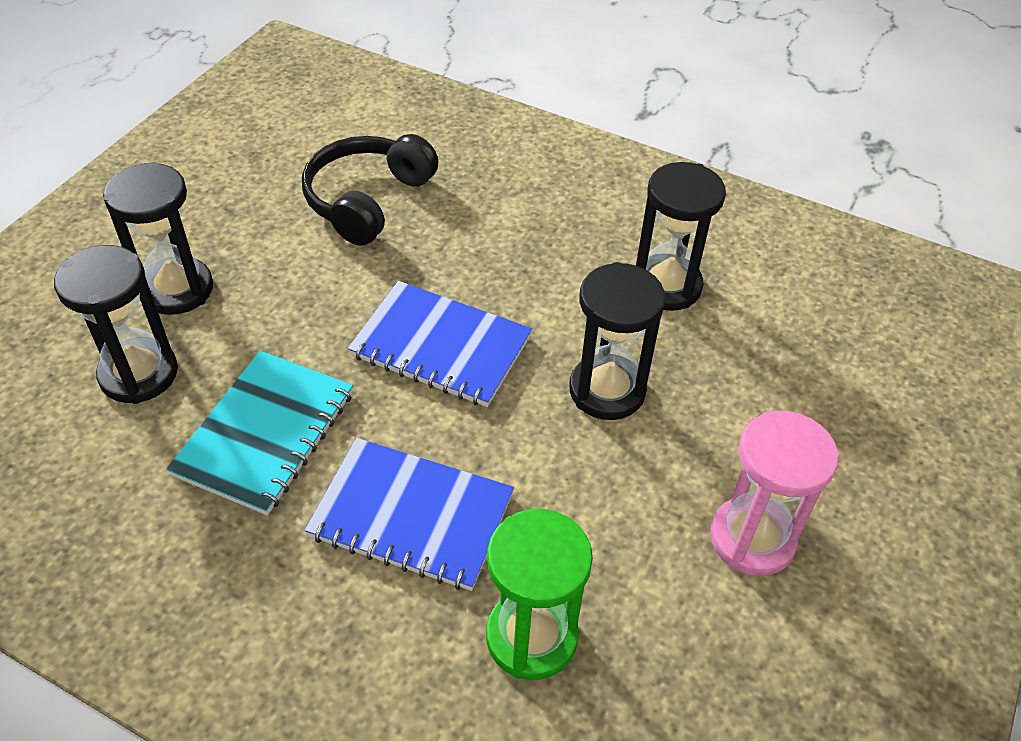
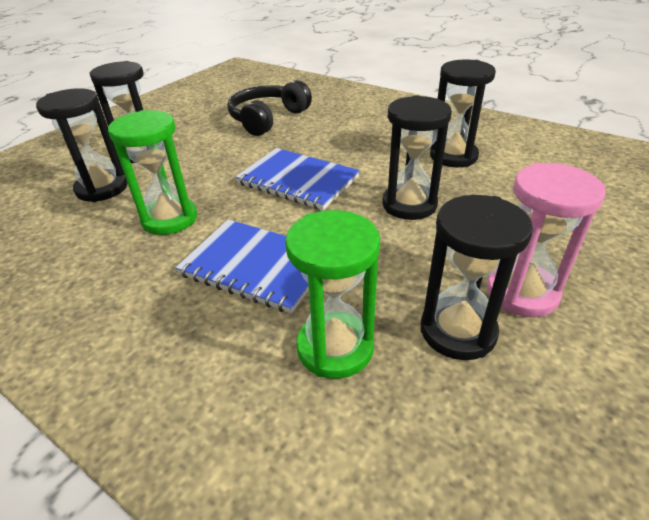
camera: 10 degrees right, 10 degrees down
(265, 433) = (169, 219): turquoise notebook -> green hourglass
(675, 602) = (457, 331): none -> black hourglass

